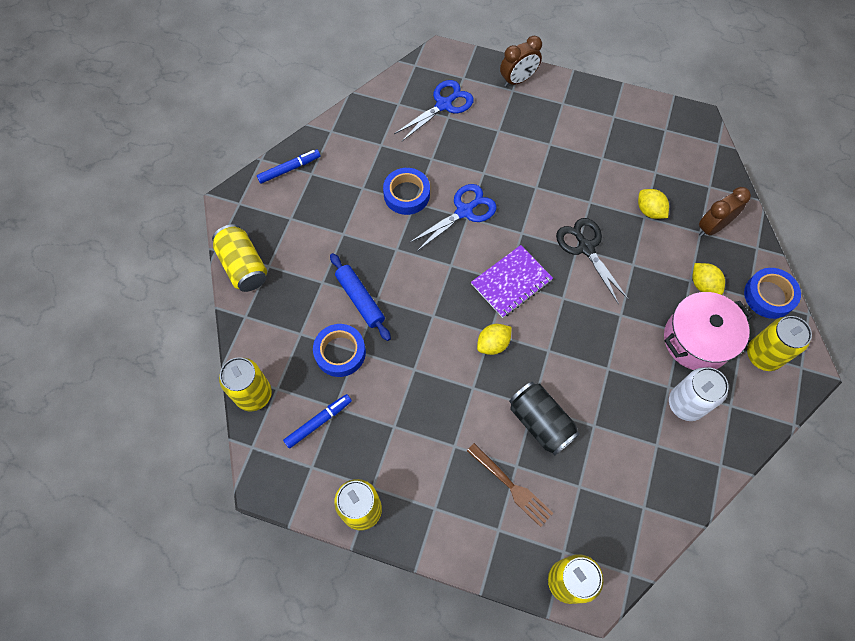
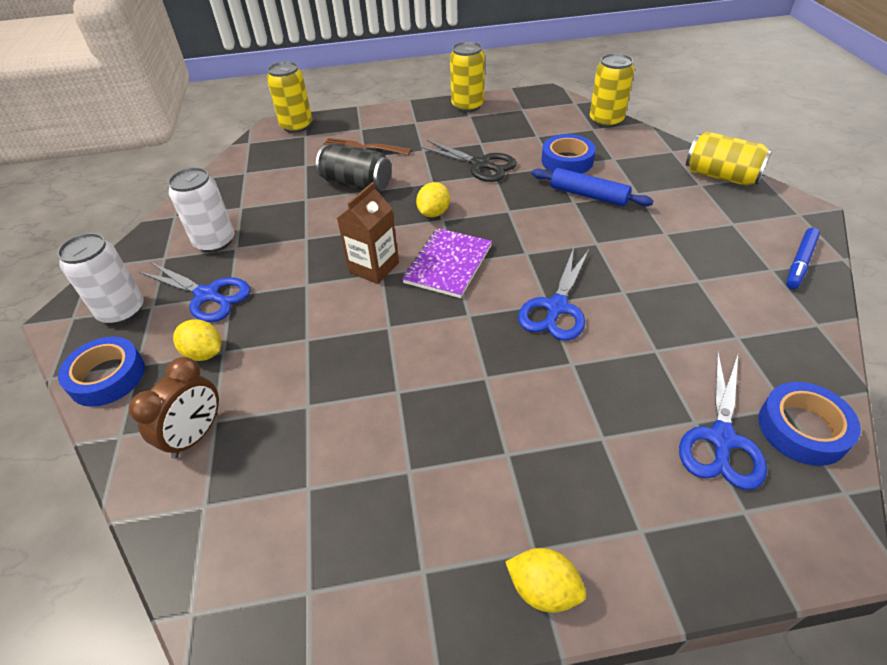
camera: 155 degrees right, 20 degrees down
(318, 422) = (541, 126): blue marker -> none
(406, 194) = (641, 295): blue tape -> blue tape (802, 429)
(518, 80) = (649, 561): brown clock -> none
(566, 306) = (374, 267): none -> brown carton
(585, 248) = (377, 332): black scissors -> black scissors (481, 165)
(649, 211) = (302, 417): yellow lemon -> yellow lemon (543, 589)
(697, 340) = (207, 295): pink pot -> blue scissors
(763, 355) = (122, 311): yellow can -> white can

